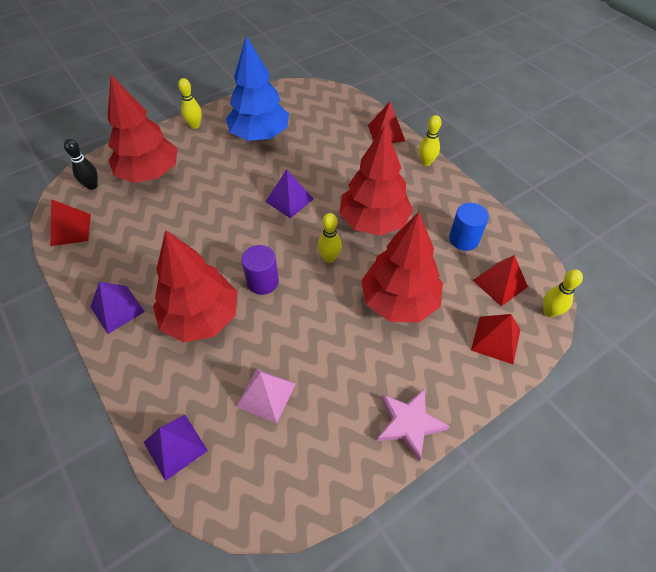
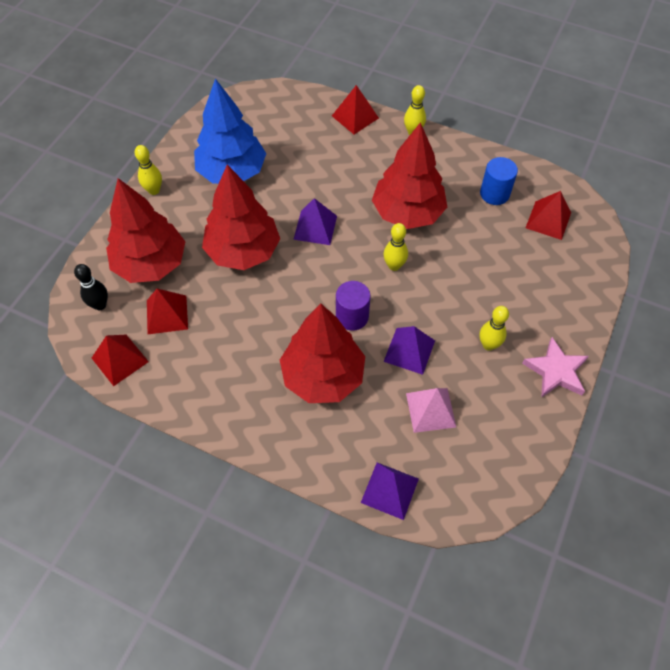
camera: 30 degrees left, 5 degrees up
(117, 309) = (238, 409): purple pyramid -> purple pyramid (409, 350)
(399, 301) = (480, 275): red tree -> red tree (243, 251)
(495, 339) = (575, 270): red pyramid -> red pyramid (167, 314)
(549, 312) = (600, 226): yellow bowling pin -> yellow bowling pin (488, 345)

